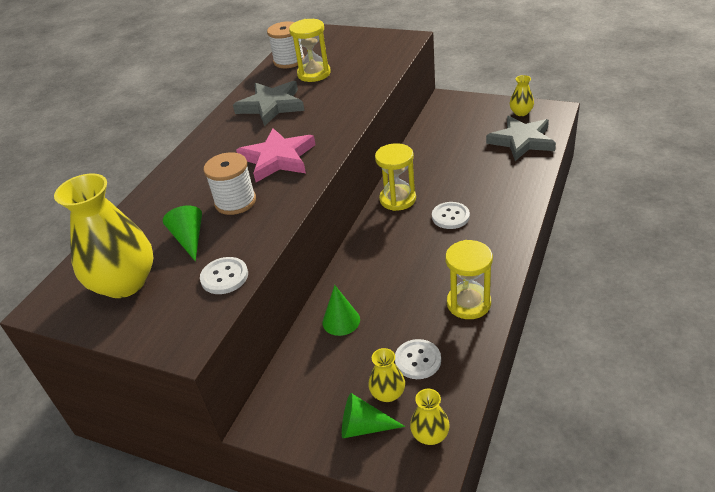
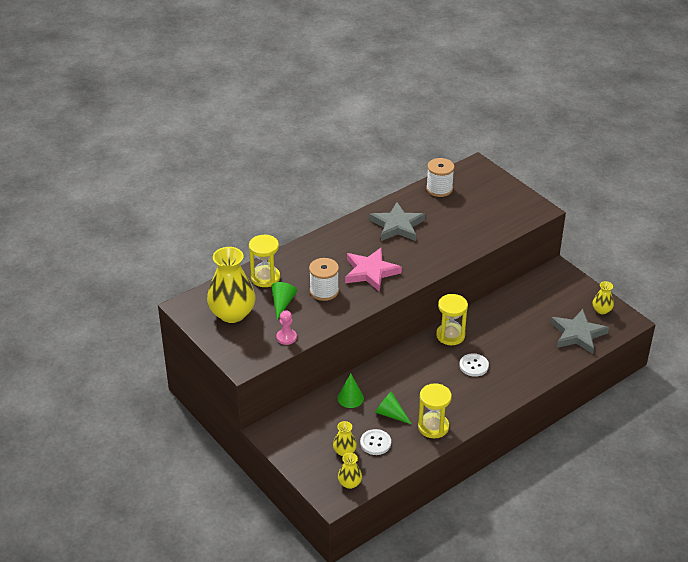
camera: 25 degrees right, 0 degrees up
(224, 277) = (286, 337): white button -> pink pawn
(314, 74) = (447, 210): yellow hourglass -> yellow hourglass (265, 278)
(364, 427) = (318, 461): green cone -> green cone (390, 414)

